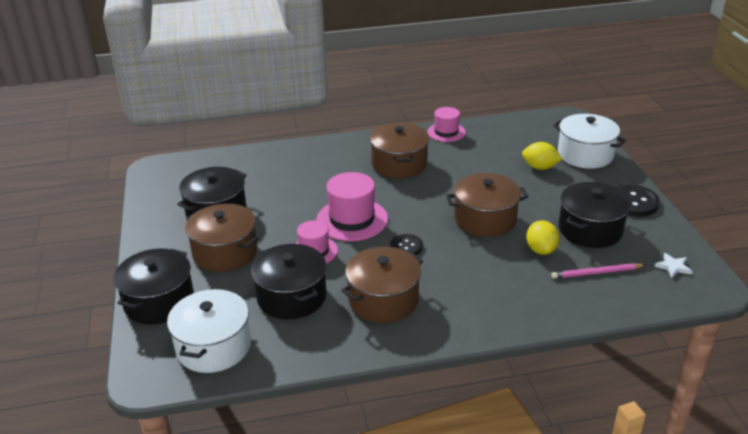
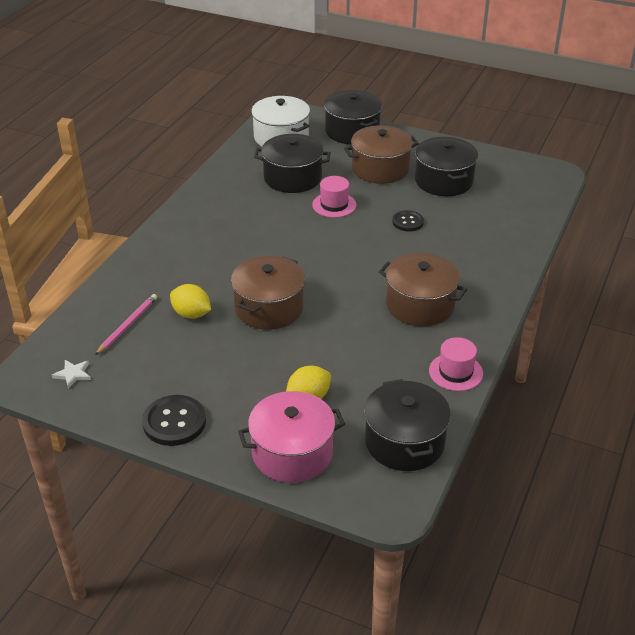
camera: 125 degrees right, 5 degrees up
(352, 219) = (356, 238): pink hat -> none
(383, 300) = (239, 211): brown pot -> none
(406, 246) = (285, 248): black button -> black button (407, 222)
(585, 155) = (292, 453): white pot -> pink pot
(590, 229) = (177, 361): black pot -> black pot (405, 442)

